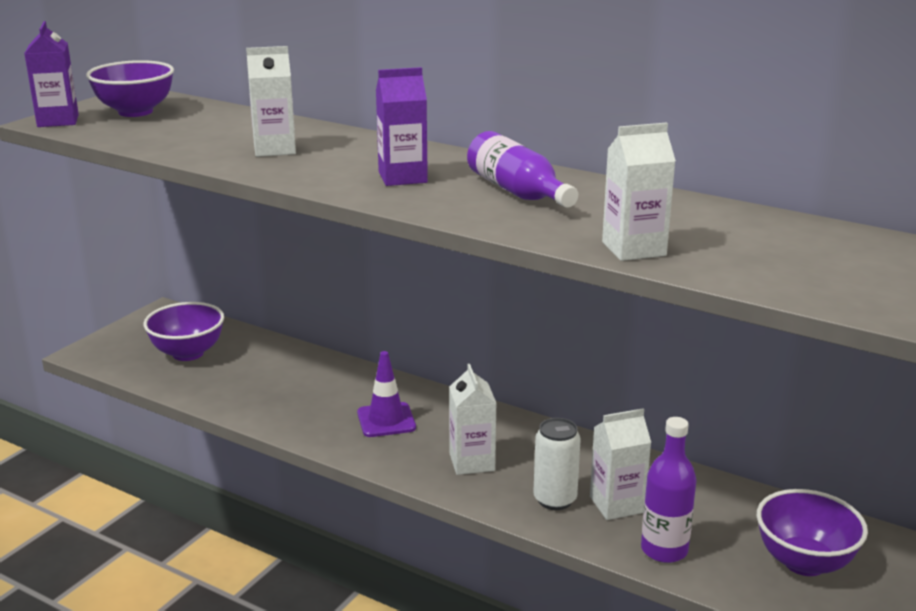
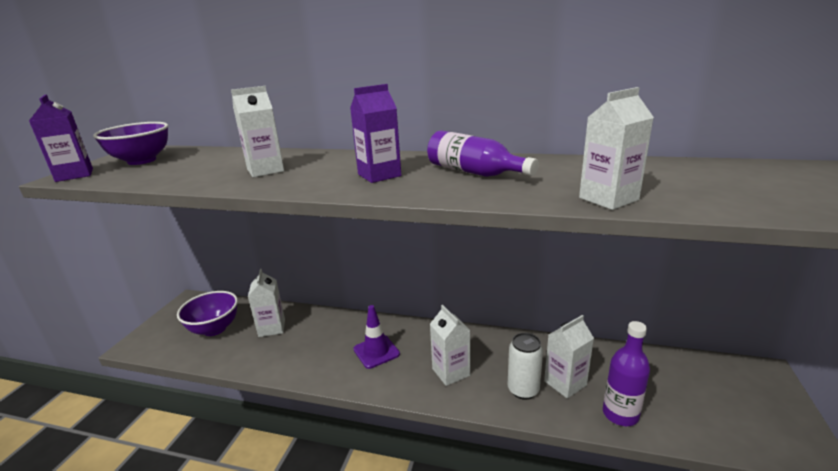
camera: 15 degrees left, 0 degrees up
(261, 366) = (272, 328): none -> white carton
(804, 562) = (711, 399): purple bowl -> none

